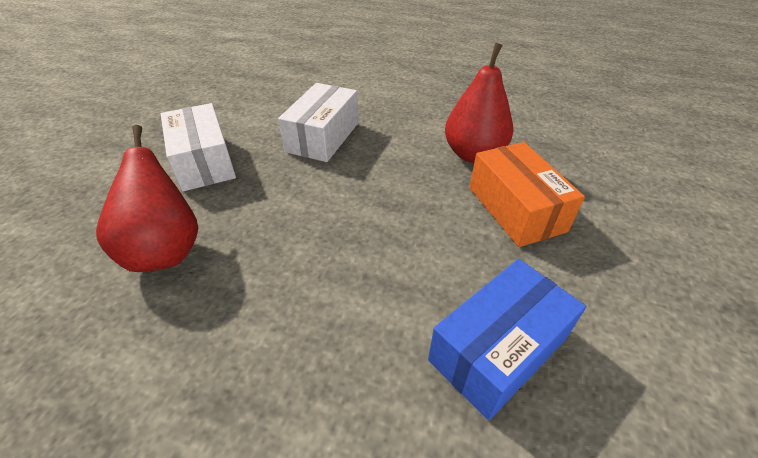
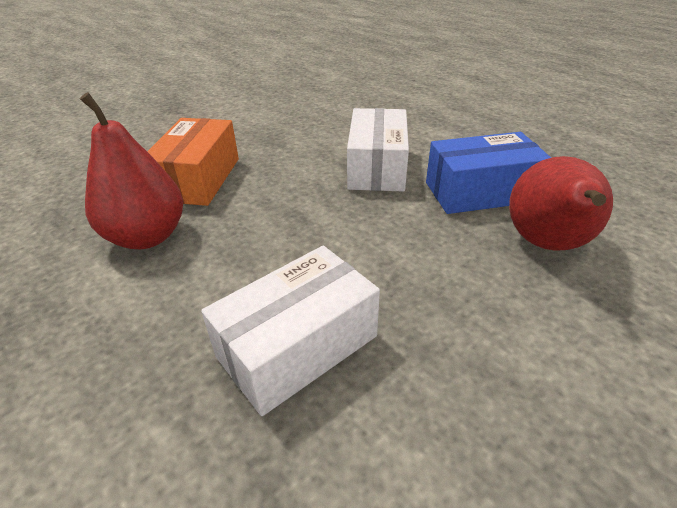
camera: 150 degrees left, 5 degrees down
(204, 162) = (519, 368): white box -> white box (377, 167)
(497, 349) = (317, 130): blue box -> blue box (480, 192)

